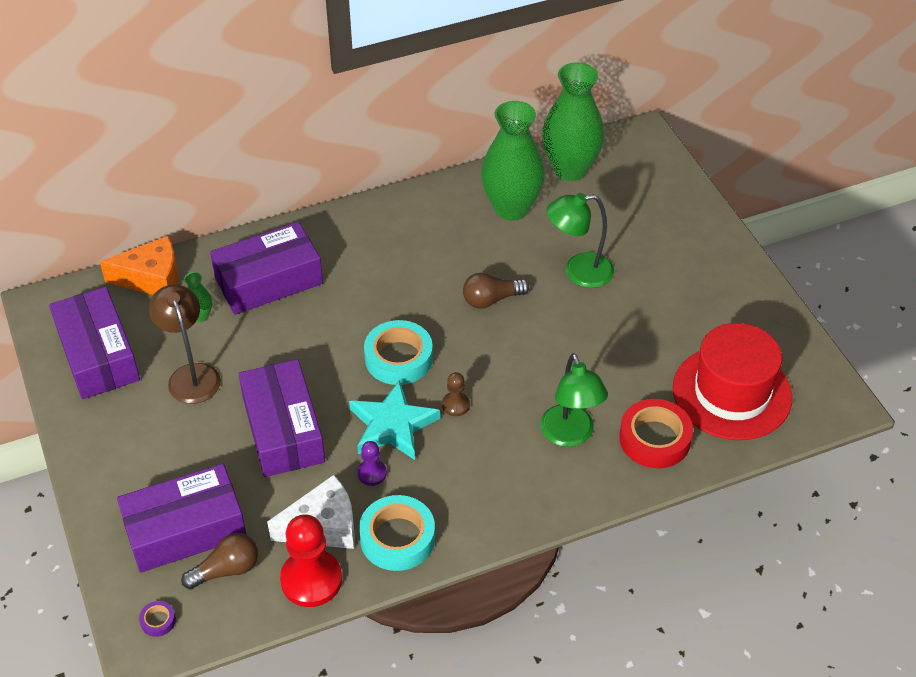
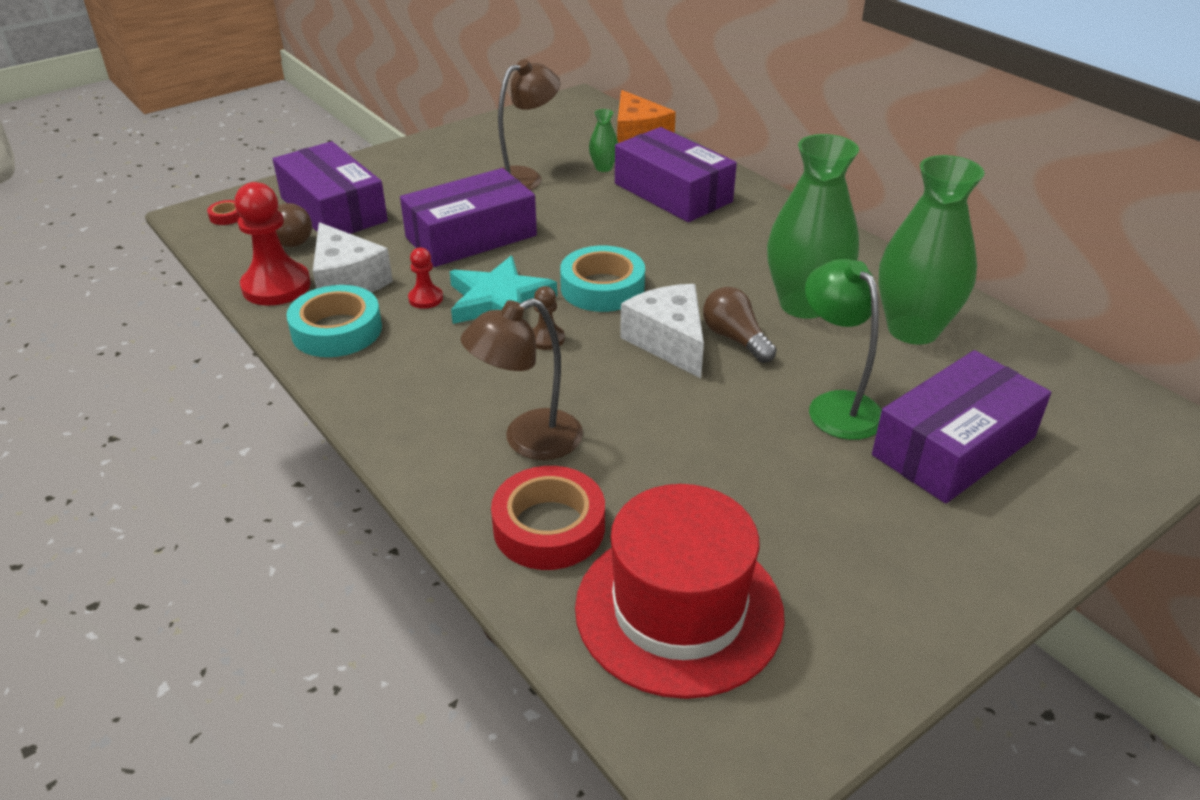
camera: 75 degrees right, 10 degrees down
(98, 355) = (530, 132): purple box -> purple box (953, 446)
(158, 621) = (226, 216): purple tape -> red tape
(372, 473) = (425, 298): purple pawn -> red pawn
(483, 336) = (669, 342): none -> white cheese
(570, 169) = (1036, 369): green vase -> green vase (804, 304)
(570, 435) = (528, 440): green lamp -> brown lamp

